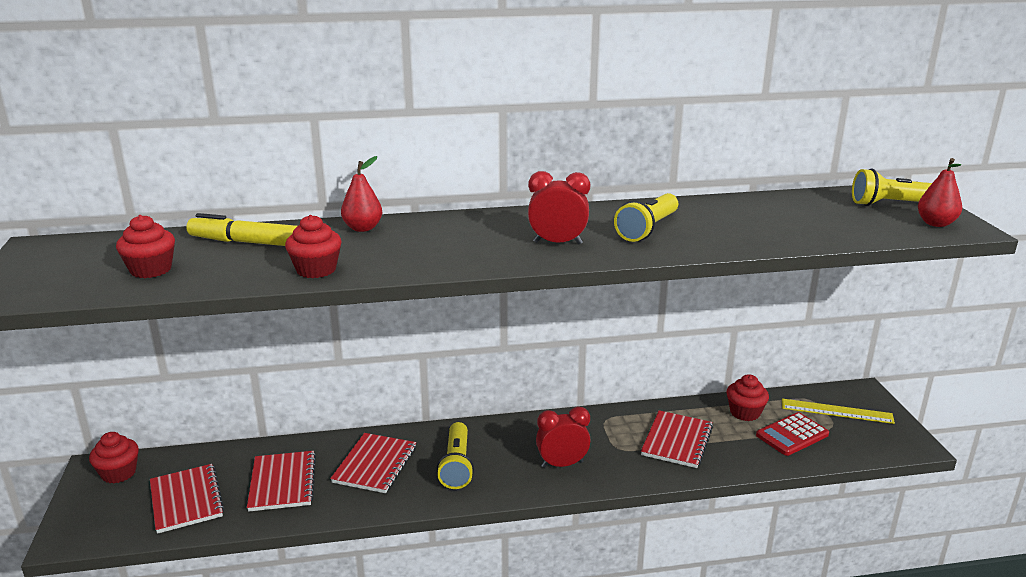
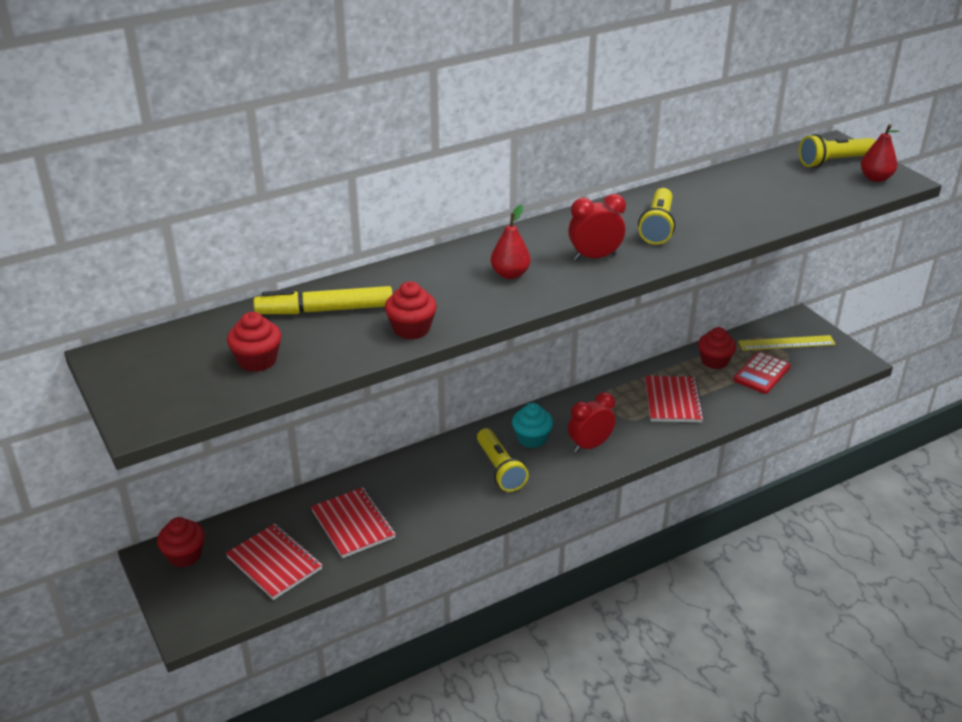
camera: 20 degrees left, 10 degrees up
(363, 228) = (409, 273): red pear -> red pear (510, 274)
(375, 465) = (426, 486): red notebook -> none
(507, 444) = (531, 438): none -> turquoise cupcake

